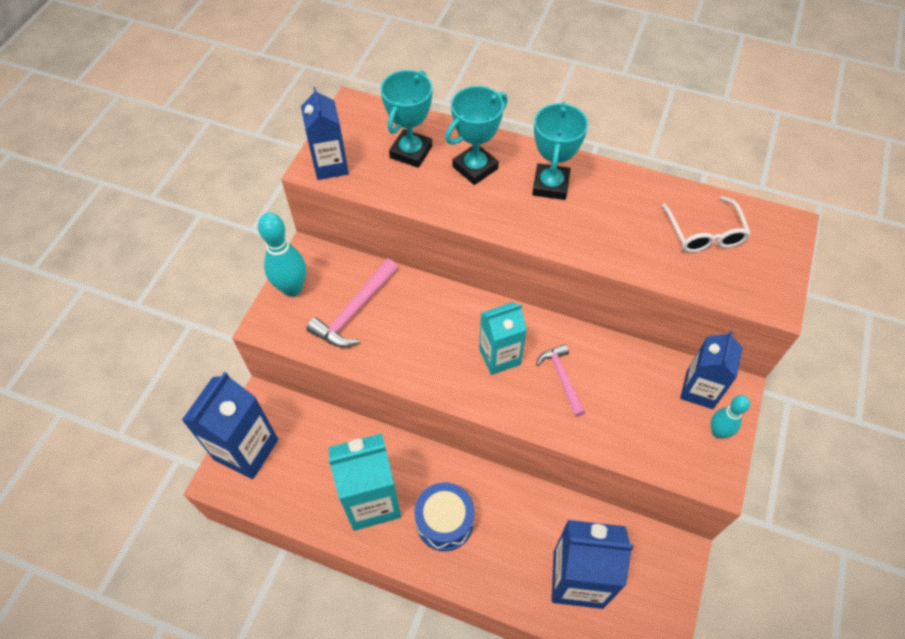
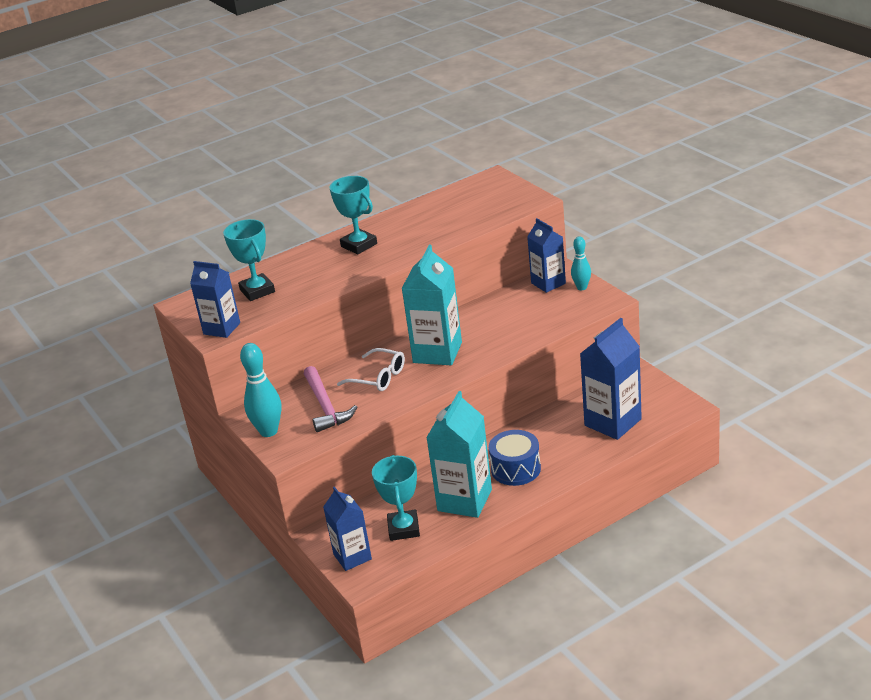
camera: 50 degrees left, 25 degrees down
(246, 449) = (352, 557): blue carton -> blue carton, size x0.65
(475, 168) = (306, 269): turquoise trophy -> turquoise trophy (403, 529)
(499, 356) = (437, 352): turquoise carton -> turquoise carton, size x1.53
(562, 377) = (481, 332): pink hammer -> none
(704, 233) = (463, 204): white glasses -> white glasses (378, 377)

